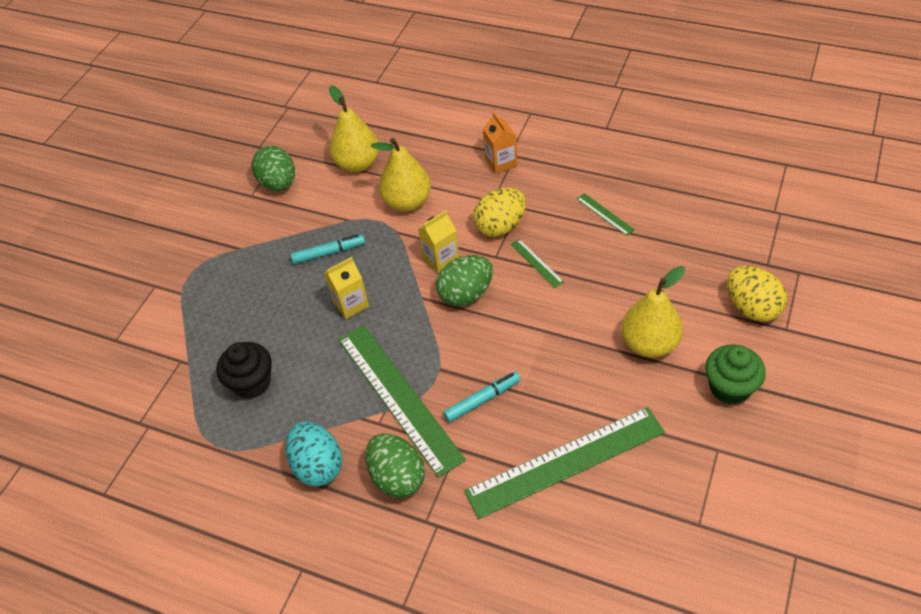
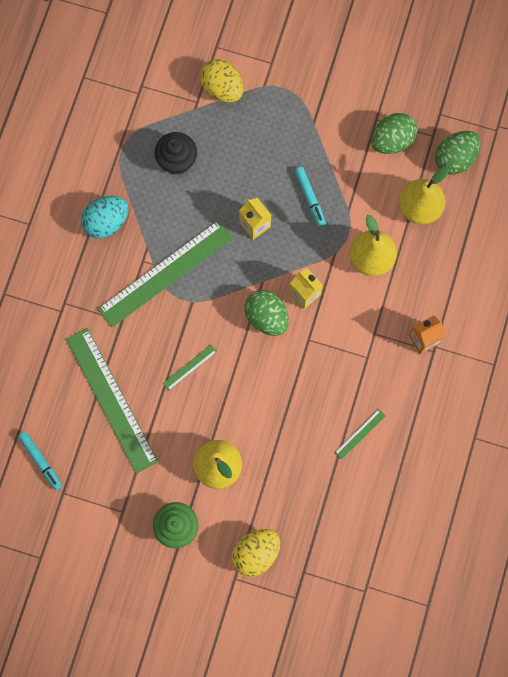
camera: 80 degrees right, 25 degrees up
(397, 477) = (98, 280): green egg -> green egg (454, 159)
(482, 400) = (163, 336): turquoise marker -> turquoise marker (41, 461)
(500, 226) = (343, 342): yellow egg -> yellow egg (222, 89)
(536, 263) = (301, 374): green ruler -> green ruler (190, 367)

